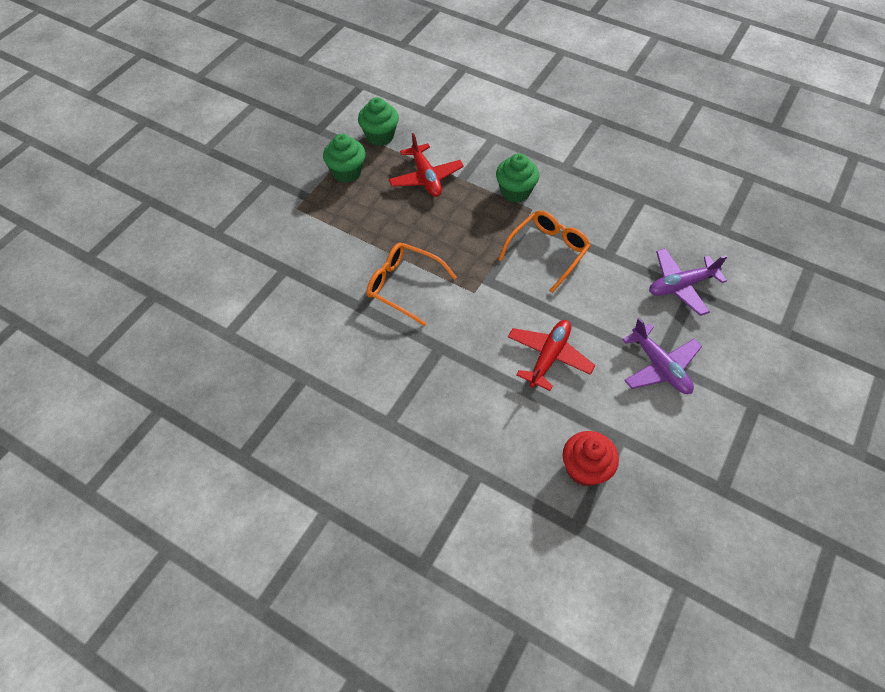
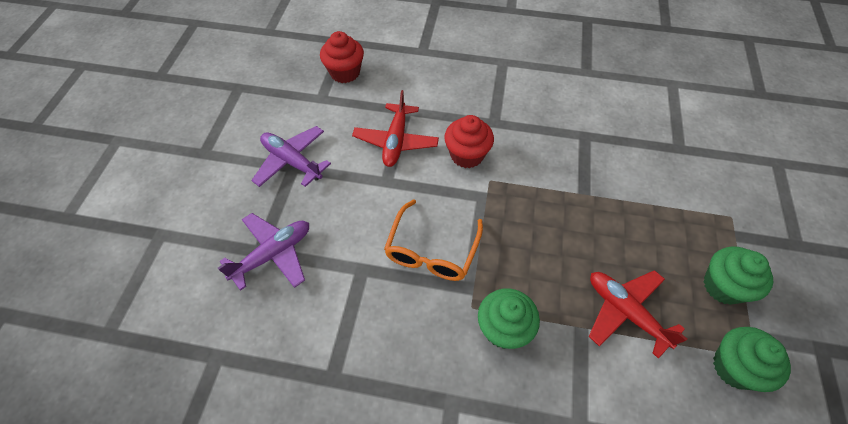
camera: 160 degrees right, 0 degrees up
(404, 286) = (559, 165): orange glasses -> none
(484, 321) = (467, 155): none -> red cupcake

